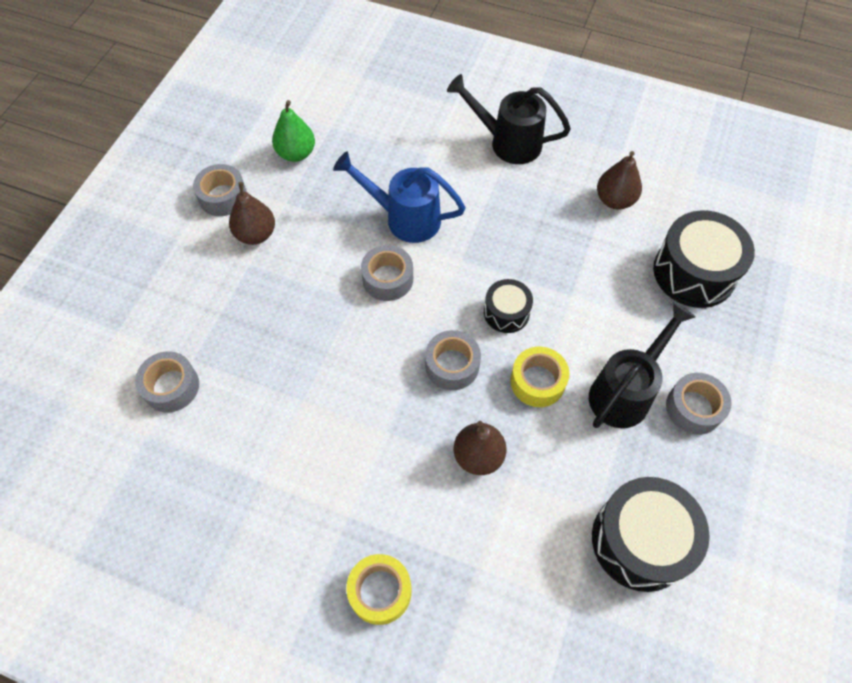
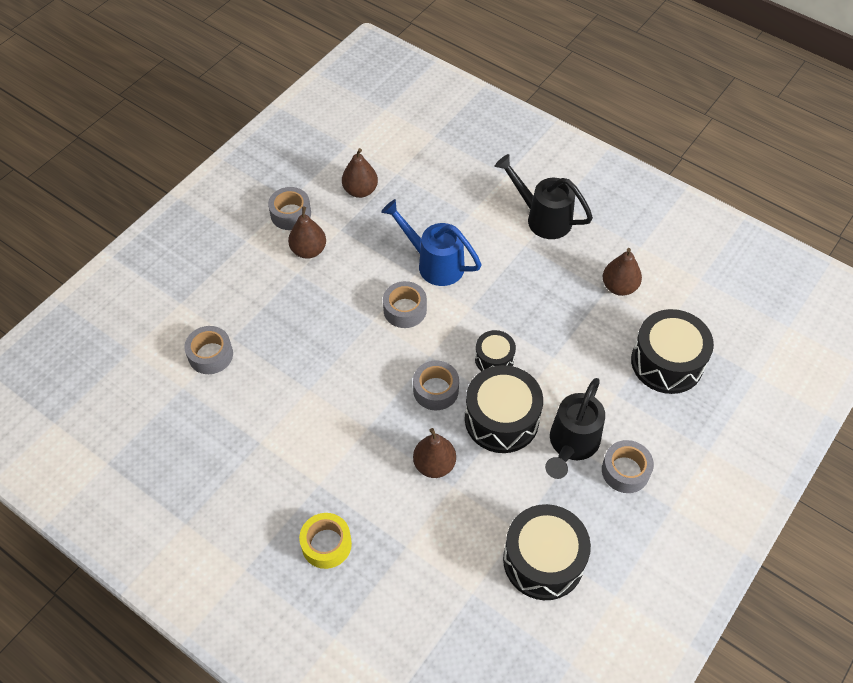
camera: 15 degrees right, 5 degrees down
(296, 153) = (360, 190): green pear -> brown pear
(537, 381) = (501, 419): yellow tape -> black drum
(625, 392) = (571, 444): black watering can -> black watering can turned 150 degrees clockwise

